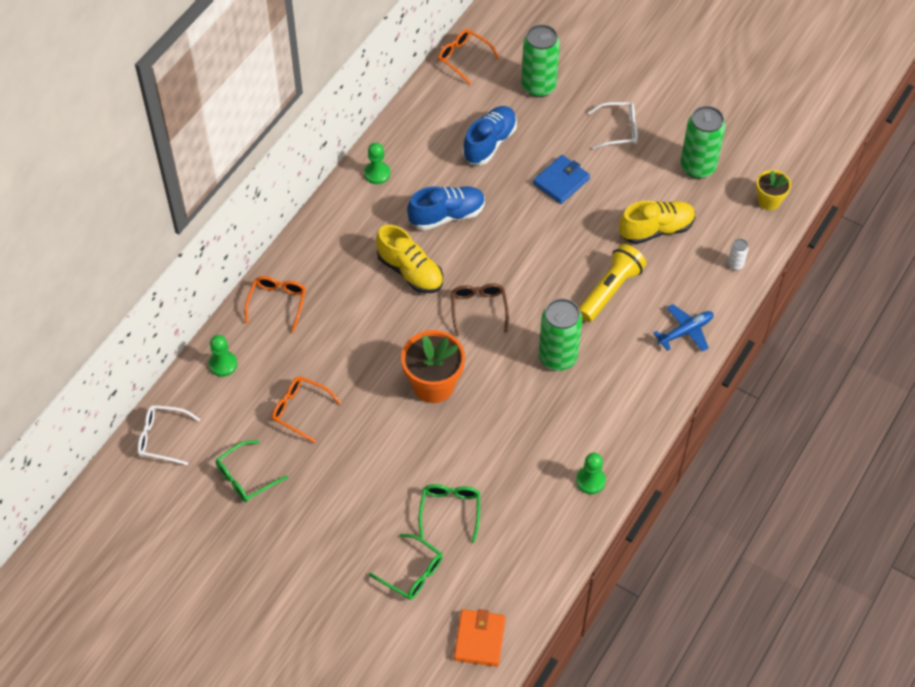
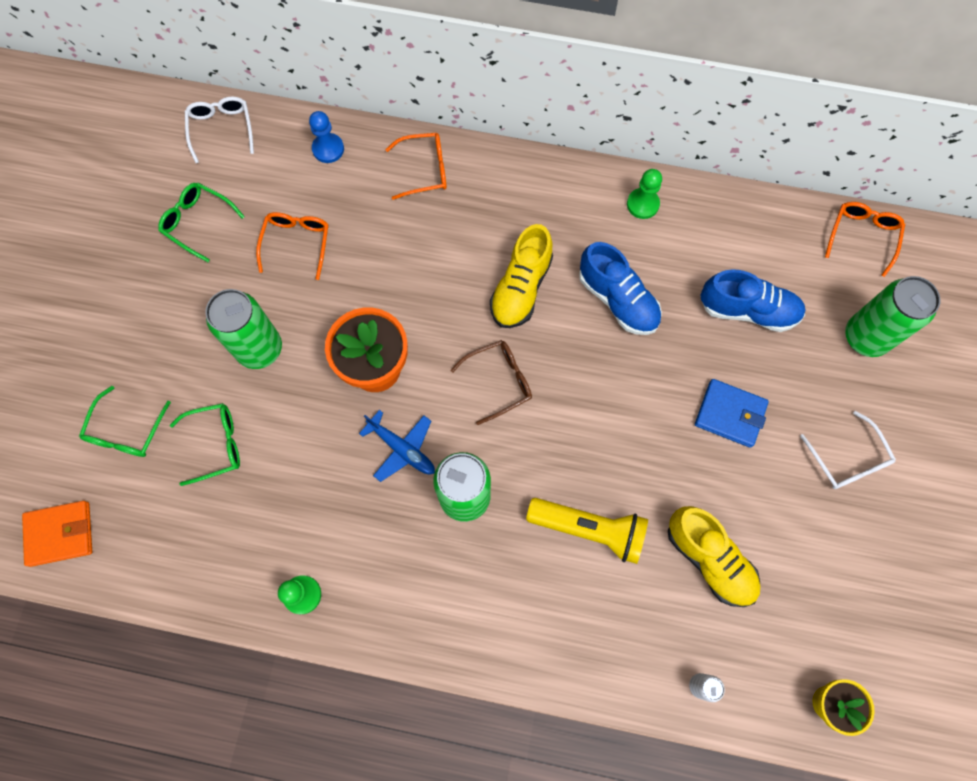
camera: 70 degrees right, 15 degrees up
(223, 364) = (328, 149): green pawn -> blue pawn
(685, 331) = (564, 648): blue plane -> blue plane (401, 448)
(697, 167) = (838, 584): green can -> green can (260, 349)

